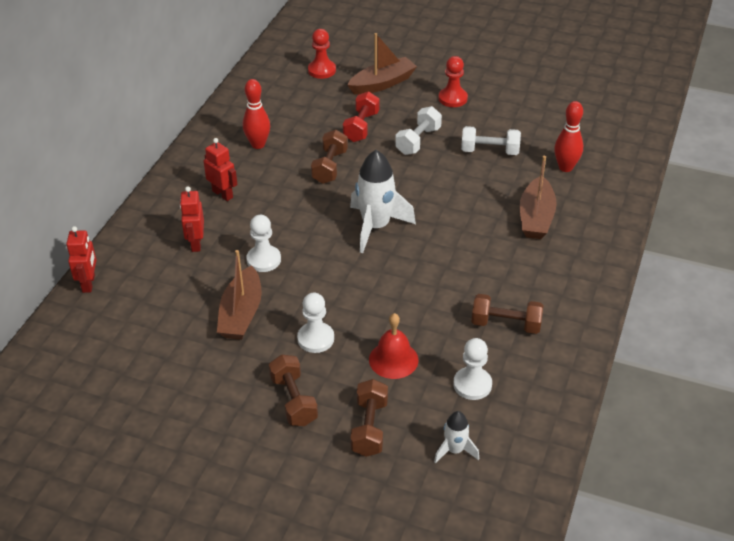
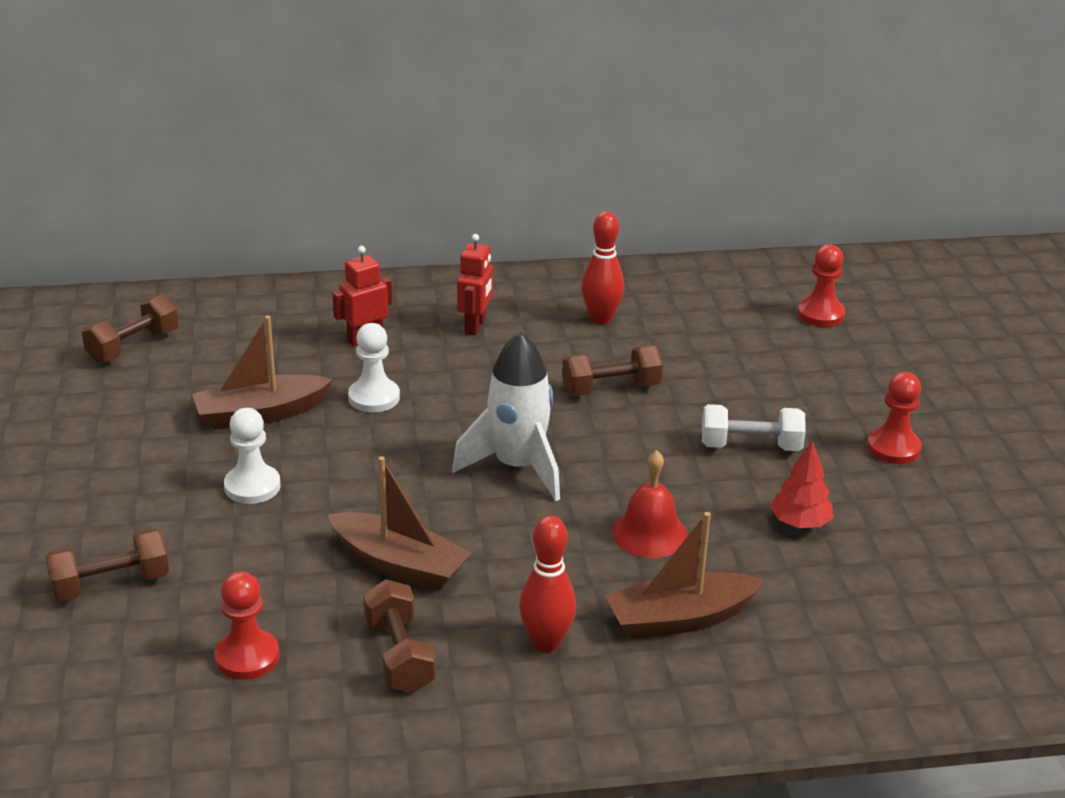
camera: 60 degrees right, 10 degrees down
(89, 283) = (239, 294): red robot -> none
(293, 400) = (128, 505): brown dumbbell -> brown dumbbell (133, 346)
(361, 127) = (728, 387): red dumbbell -> none
(382, 83) = (852, 373): brown boat -> brown boat (399, 564)
(393, 359) = (254, 566): red bell -> red bell (649, 533)
(455, 450) = (106, 677): white rocket -> none
(472, 385) = (247, 657): white pawn -> red pawn
(489, 151) = (800, 523): white dumbbell -> red tree
(565, 167) = (843, 618): red bowling pin -> red bowling pin (546, 643)

